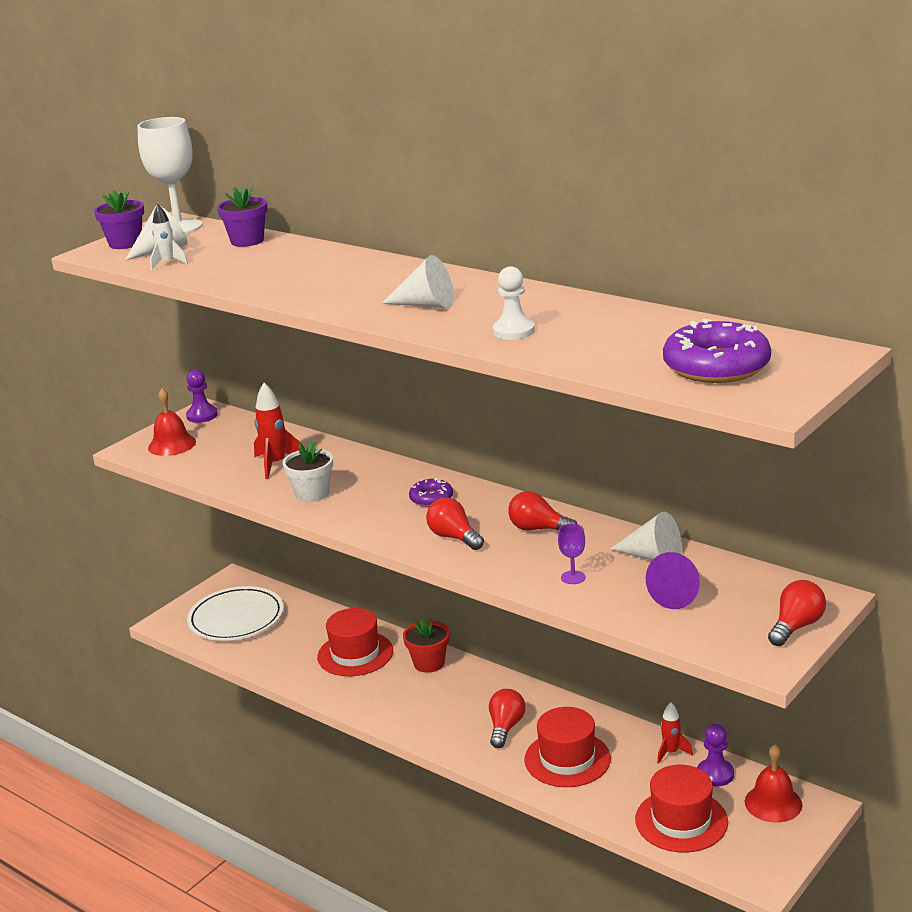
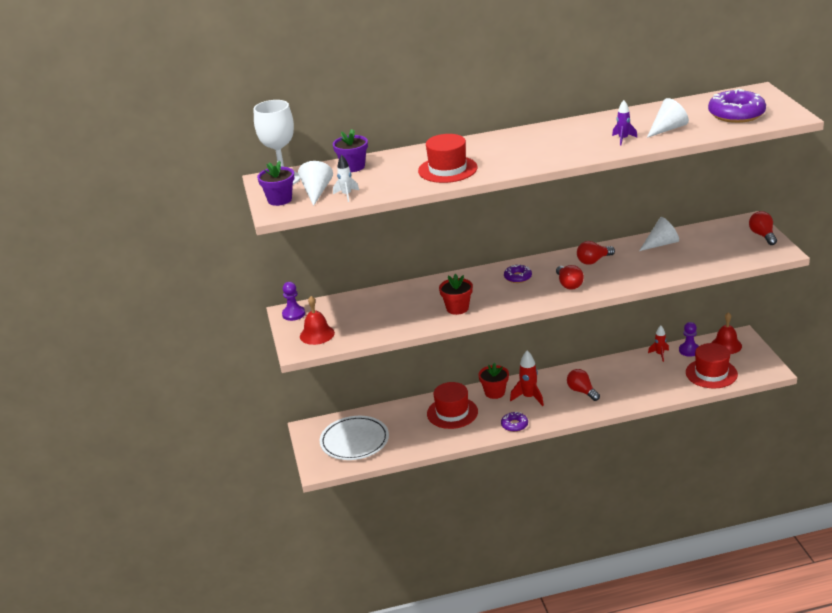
camera: 50 degrees left, 5 degrees up
(276, 464) = (402, 309): red rocket -> red rocket (529, 397)
(312, 494) = (457, 308): white flower pot -> red flower pot
(376, 710) = (514, 425): none -> purple donut
(426, 305) = (550, 148): white cone -> white cone (668, 129)
(454, 537) = (569, 284): red light bulb -> red light bulb turned 105 degrees counterclockwise
(513, 331) = (623, 139): white pawn -> purple rocket
(567, 759) = (630, 384): red hat -> red hat (447, 169)
(573, 577) = (652, 268): purple goblet -> none
(679, 594) = (702, 250): purple cone -> none

